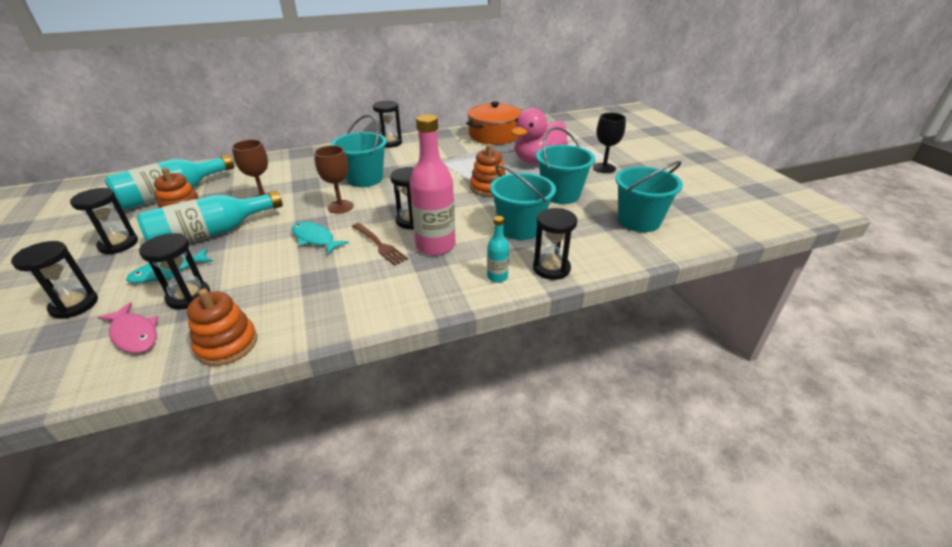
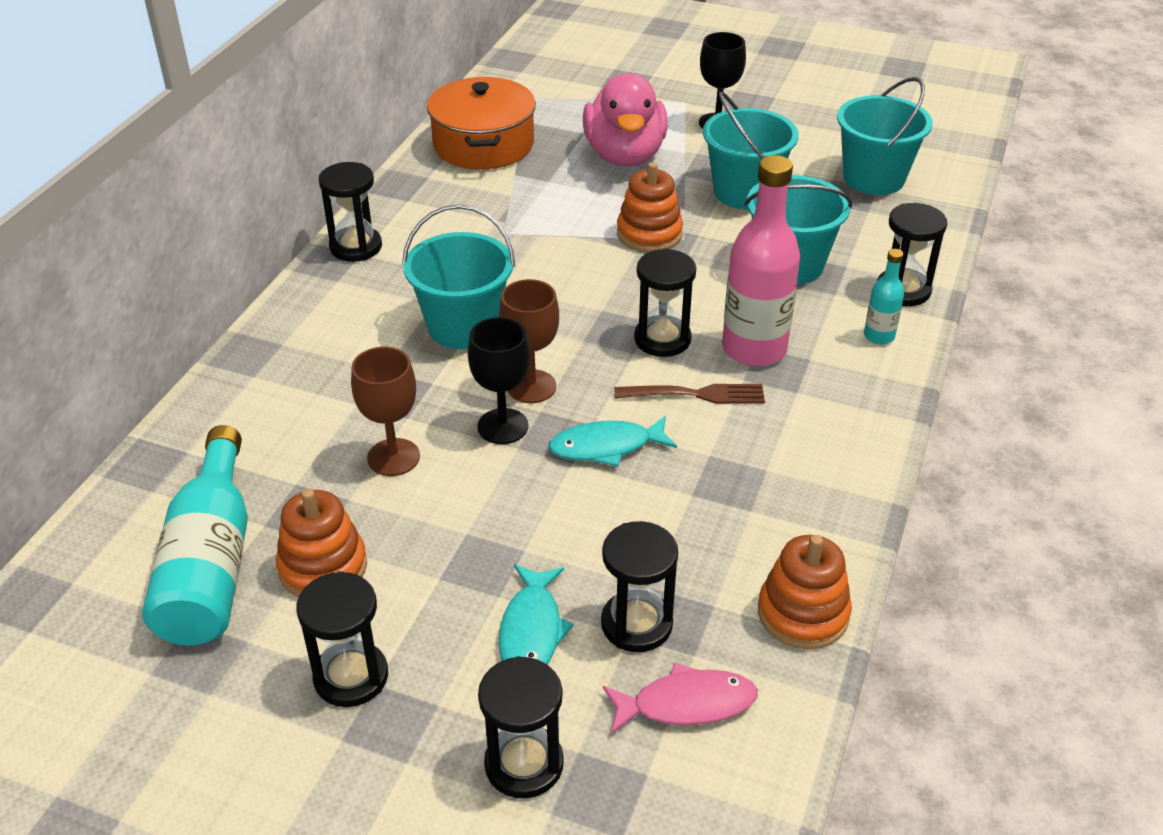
camera: 50 degrees left, 5 degrees up
(212, 234) = (452, 551): turquoise bottle -> none
(306, 212) = (503, 426): none -> black goblet

